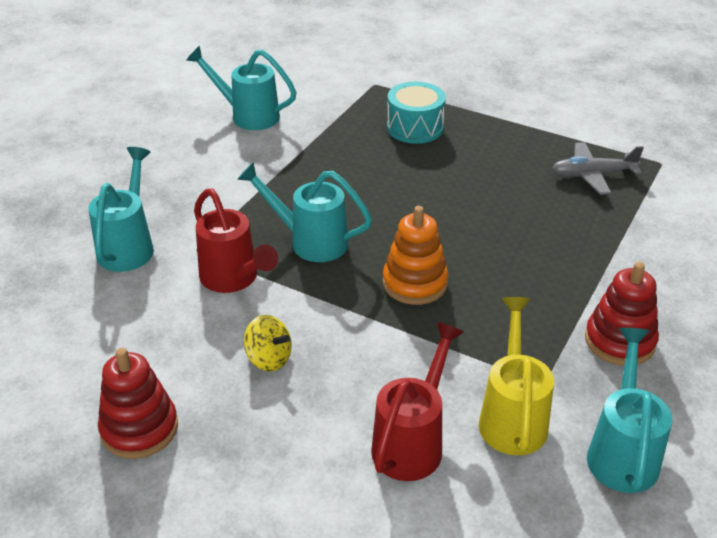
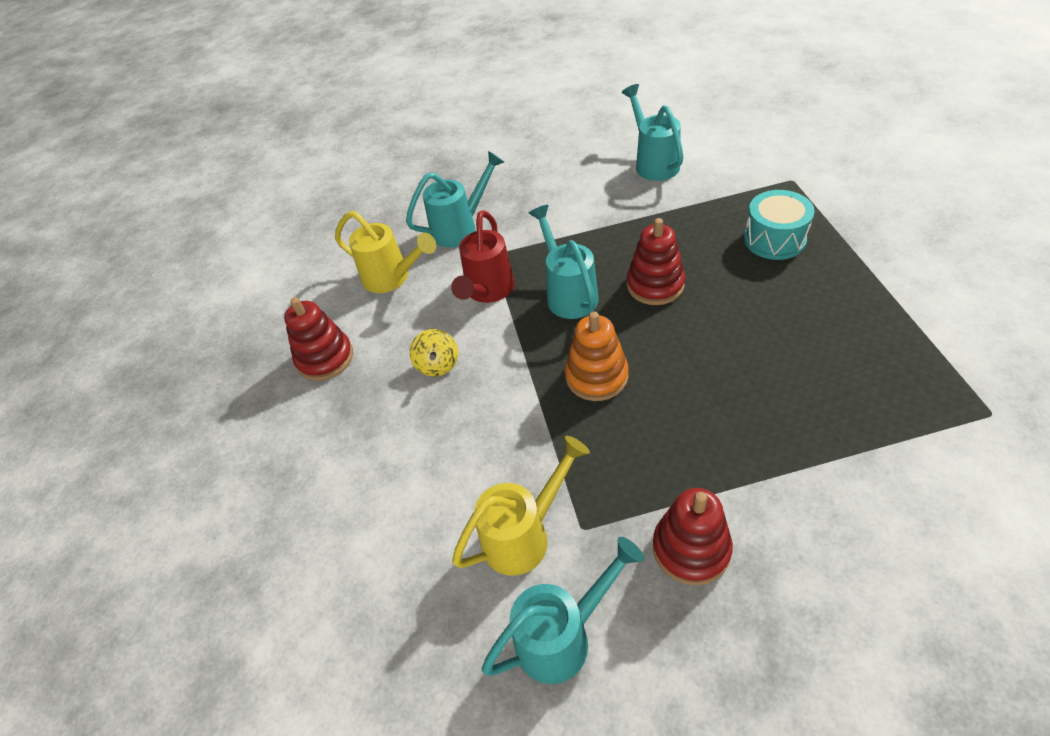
camera: 55 degrees right, 10 degrees up
(114, 323) = (392, 278): none -> yellow watering can
(371, 199) = (655, 285): none -> red stacking toy
(412, 442) = (441, 494): red watering can -> none
(592, 175) = (889, 380): grey plane -> none

